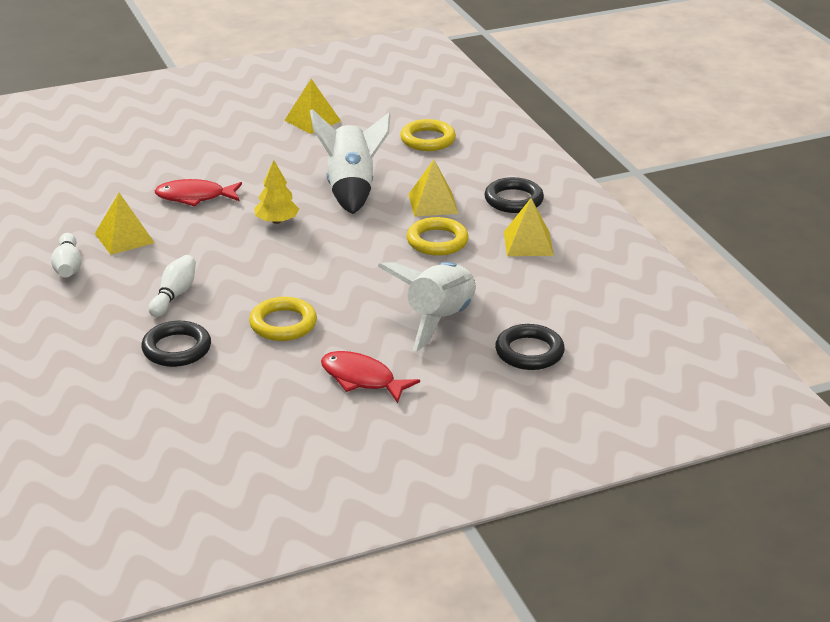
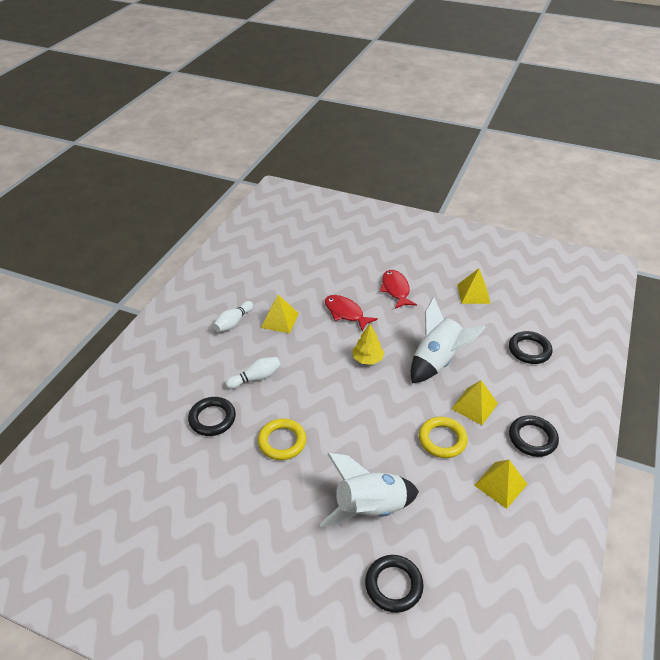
camera: 45 degrees right, 10 degrees up
(361, 379) = (272, 521): red fish -> red fish (395, 290)
(427, 140) = (529, 350): yellow ring -> black ring

